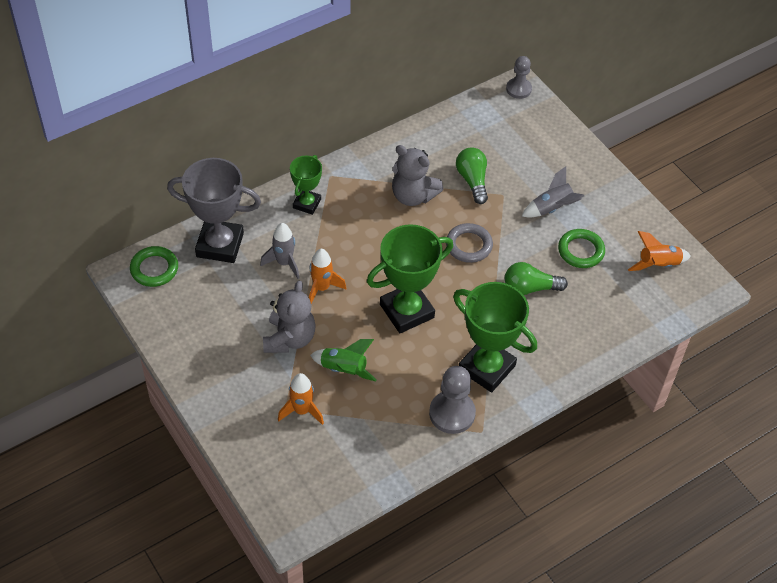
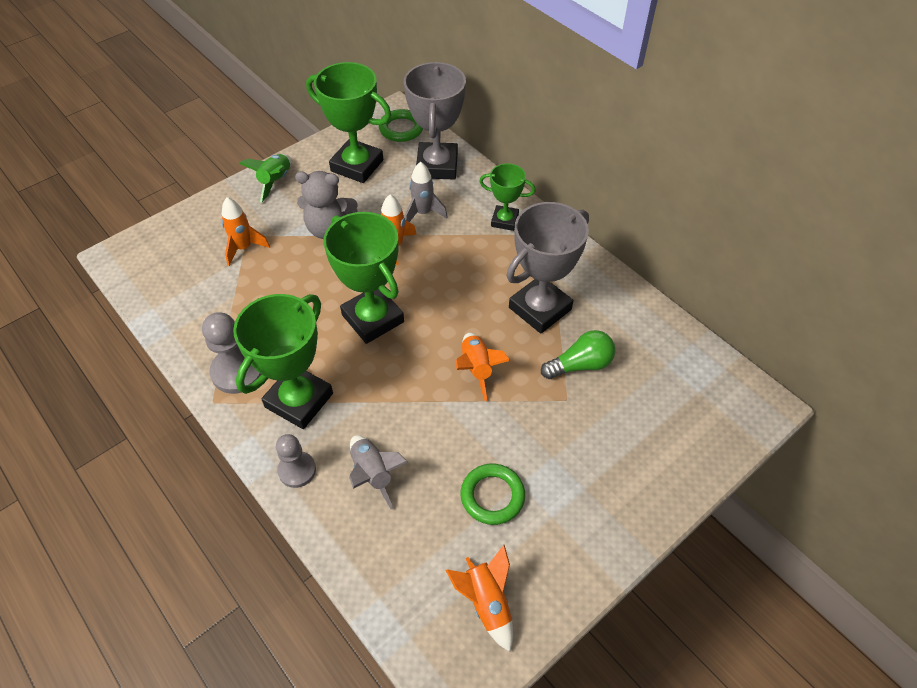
camera: 85 degrees right, 0 degrees up
(203, 311) = (357, 166): none -> green trophy
(344, 369) = (293, 274): green rocket -> green rocket (275, 181)
(413, 196) = (540, 308): grey teddy bear -> grey trophy
(469, 245) = (477, 369): grey ring -> orange rocket
(518, 89) = (760, 405): grey pawn -> grey pawn (297, 470)
(530, 288) = (421, 438): green light bulb -> none
(552, 208) = (558, 457): grey rocket -> grey rocket (373, 474)

